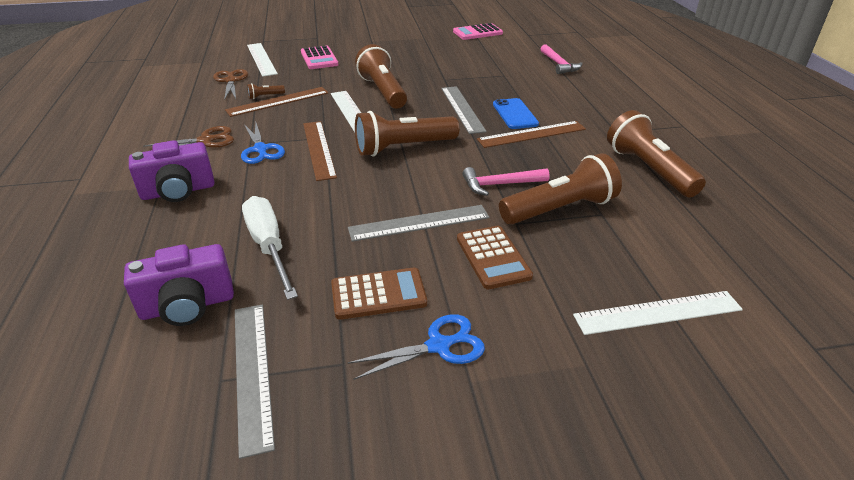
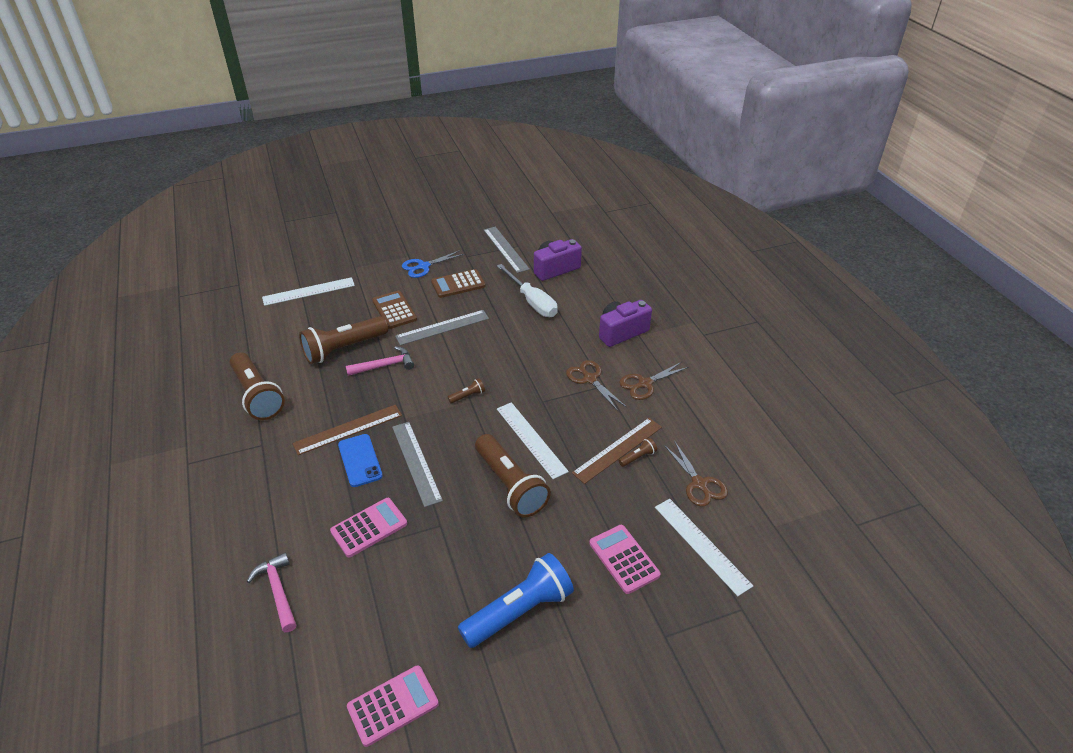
camera: 170 degrees right, 5 degrees up
(261, 149) = (590, 379): blue scissors -> brown scissors
(319, 149) = (540, 385): brown ruler -> none
(398, 49) = (519, 611): none -> blue flashlight
(403, 148) = (468, 396): brown flashlight -> brown flashlight, size x0.41
(500, 82) = (369, 527): none -> pink calculator

